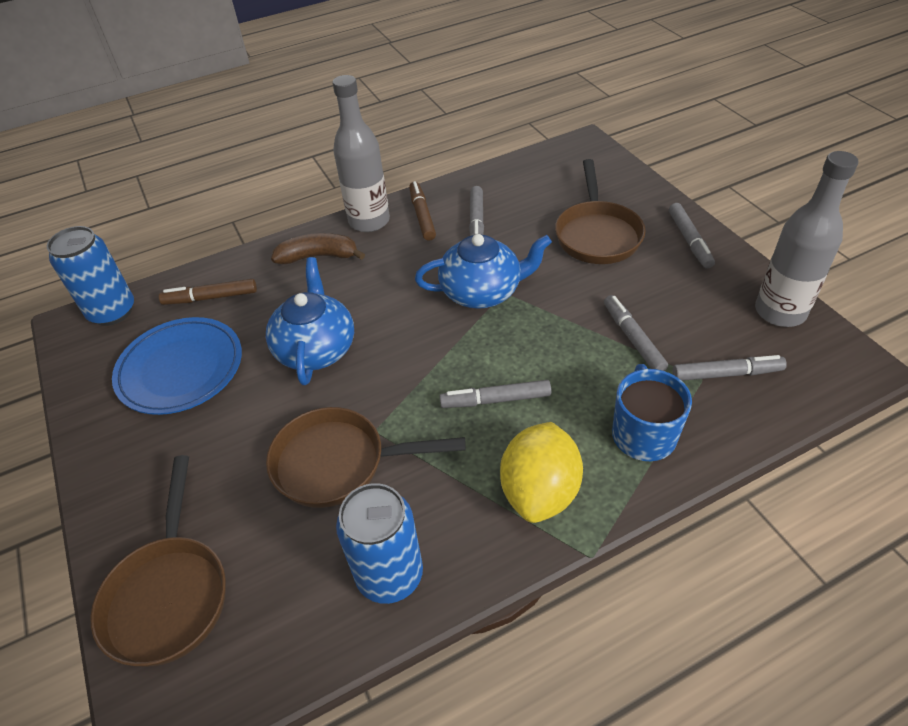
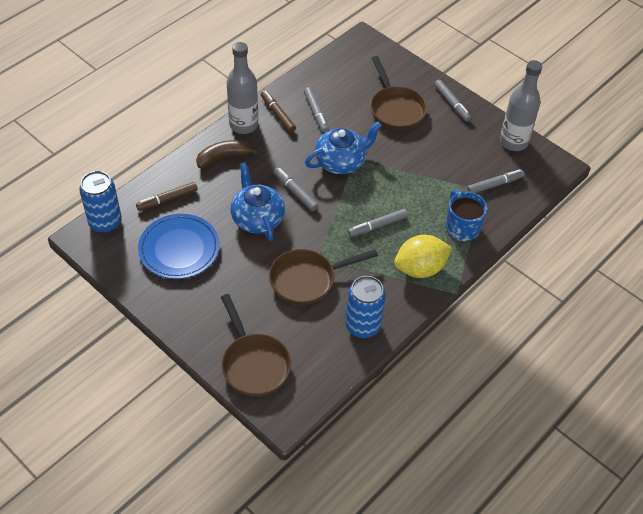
camera: 25 degrees left, 5 degrees up
(539, 491) = (420, 268): yellow lemon -> yellow lemon turned 75 degrees clockwise
(633, 338) = (439, 174): grey marker -> grey marker (295, 192)

